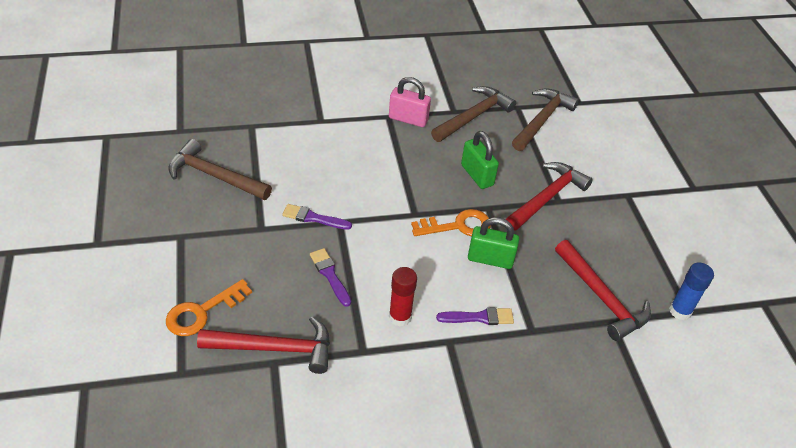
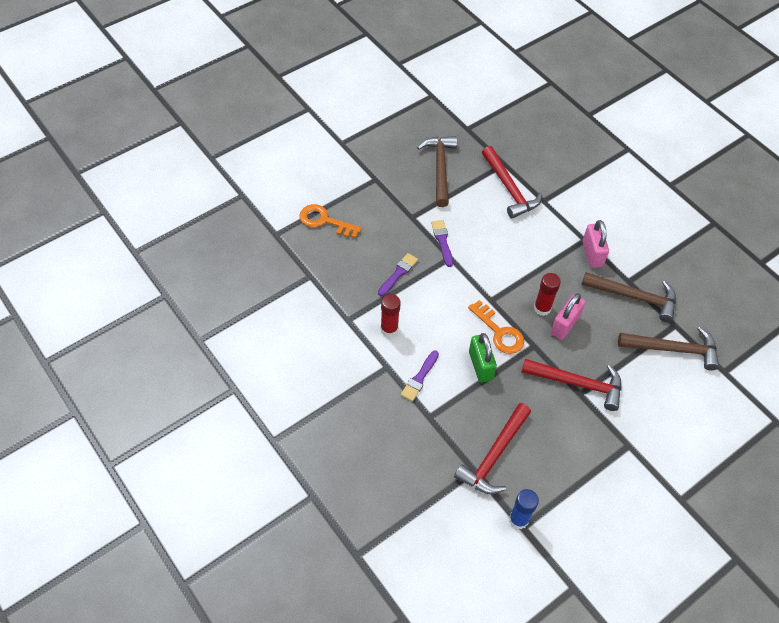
camera: 65 degrees right, 10 degrees up
(275, 348) = (321, 271): red hammer -> red hammer (509, 189)
(448, 182) = (542, 308): none -> red glue stick
(477, 175) = (564, 325): green padlock -> pink padlock
(479, 317) = (419, 378): purple brush -> purple brush turned 60 degrees clockwise

